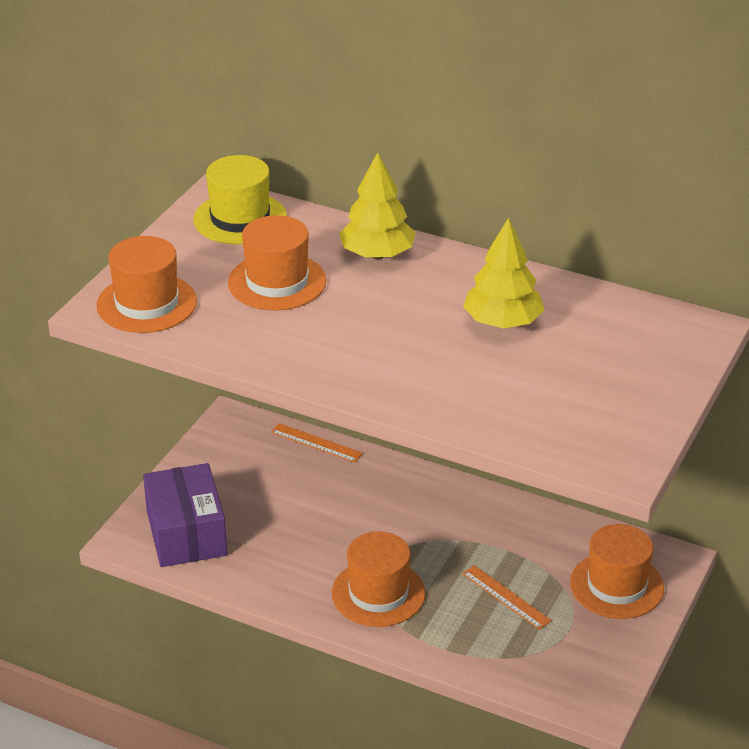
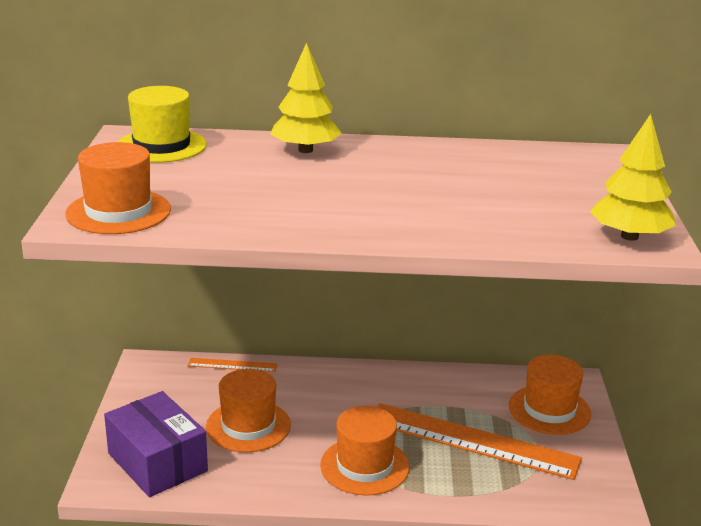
camera: 25 degrees left, 10 degrees down
(277, 282) = (233, 179): orange hat -> orange hat (248, 426)
(502, 322) = (454, 174): yellow tree -> yellow tree (629, 236)
(506, 597) = (472, 441): orange ruler -> orange ruler, size x2.18

